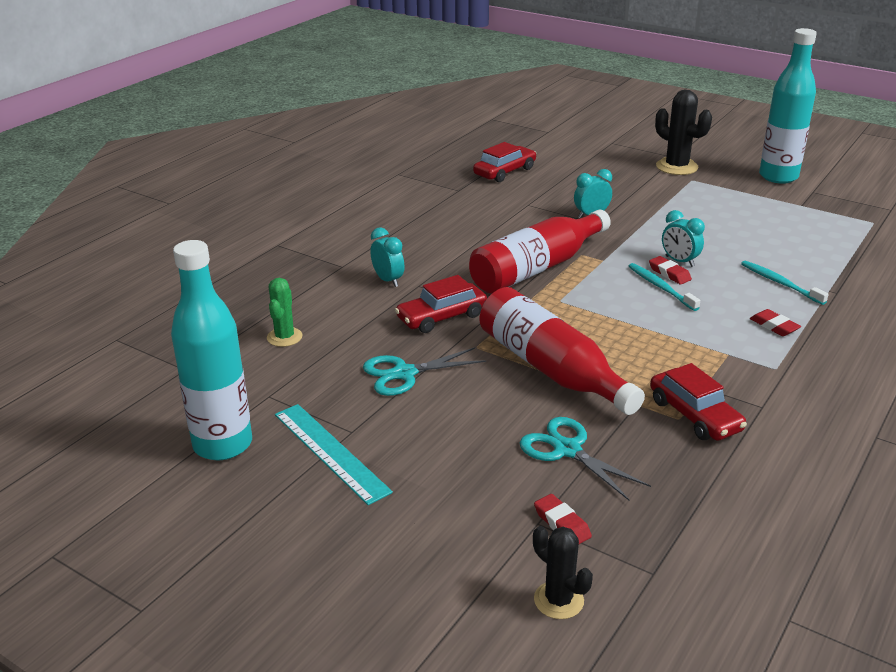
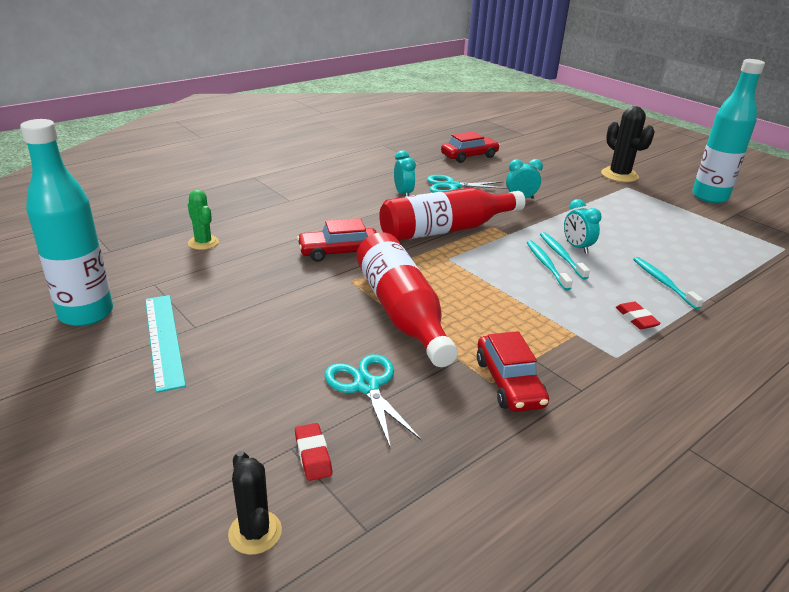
camera: 15 degrees right, 0 degrees up
(284, 337) = (203, 243): green cactus -> green cactus turned 60 degrees counterclockwise
(388, 280) = (317, 217): turquoise clock -> turquoise clock (403, 194)
(404, 373) = (274, 289): turquoise scissors -> turquoise scissors (452, 186)
(669, 273) = (561, 255): red eraser -> turquoise toothbrush

